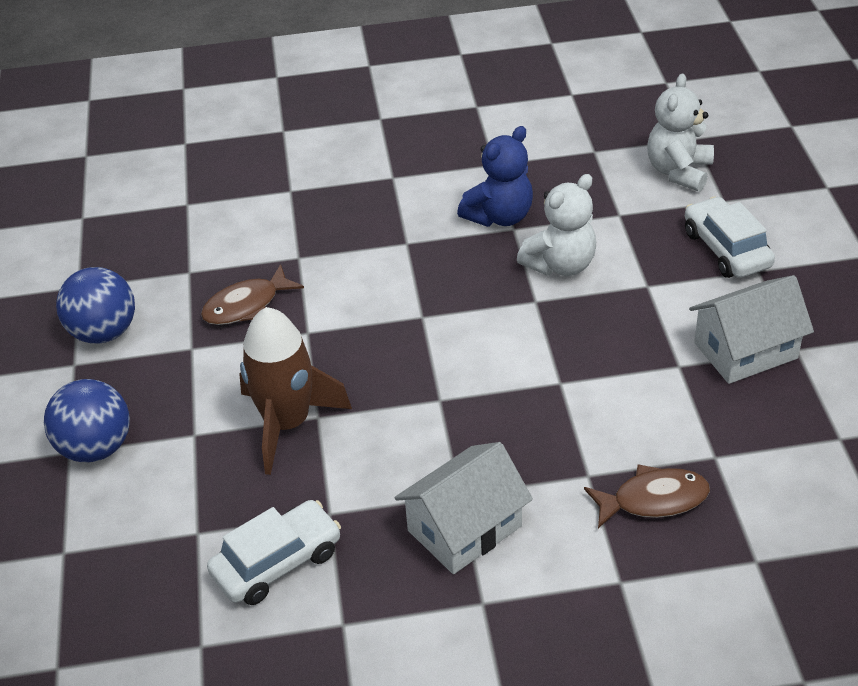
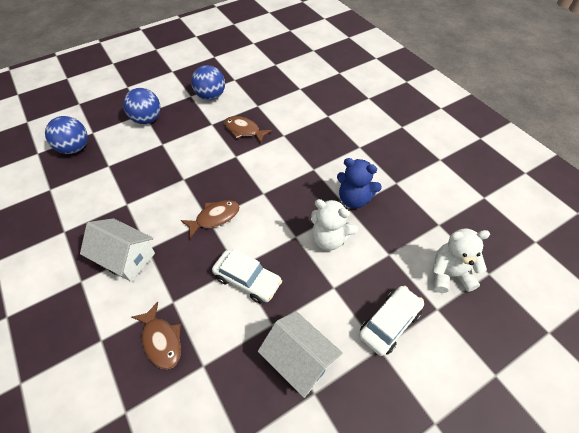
camera: 65 degrees right, 10 degrees up
(96, 589) = (75, 148): none -> blue ball
(277, 562) = (95, 196): white car -> white car (247, 280)
(287, 424) = (176, 170): brown rocket -> none
(441, 389) = (215, 218): none -> brown fish

